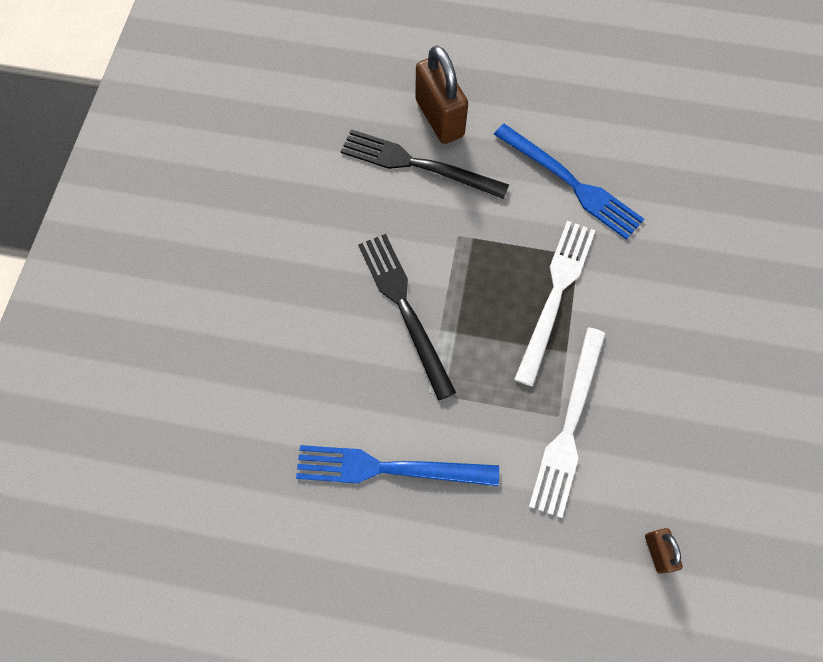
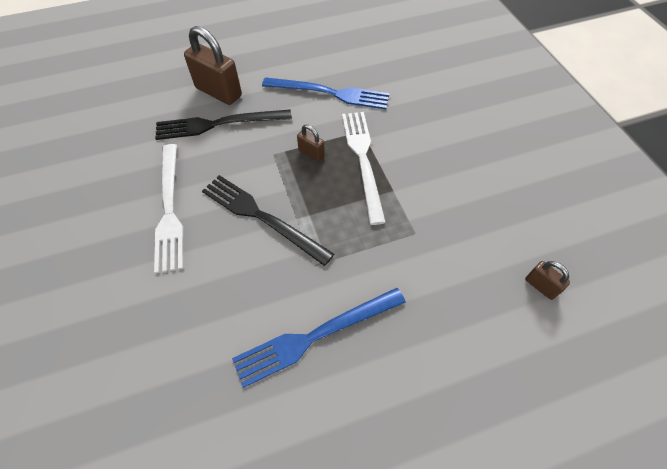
camera: 30 degrees left, 10 degrees down
(501, 256) = (311, 153): none -> brown padlock
(569, 426) = (426, 236): white fork -> white fork (169, 209)

